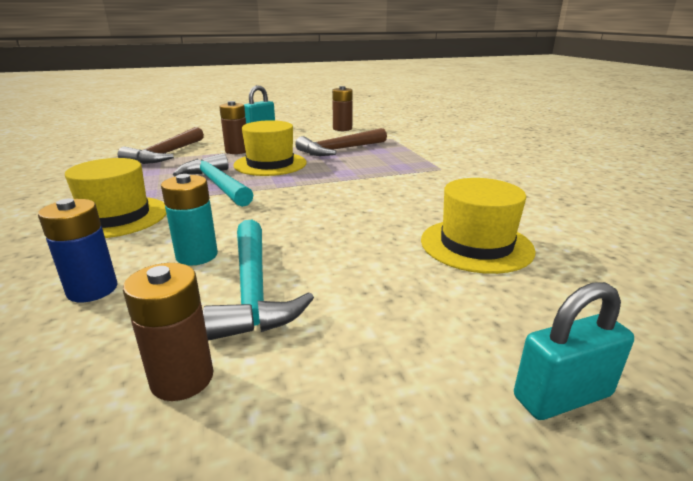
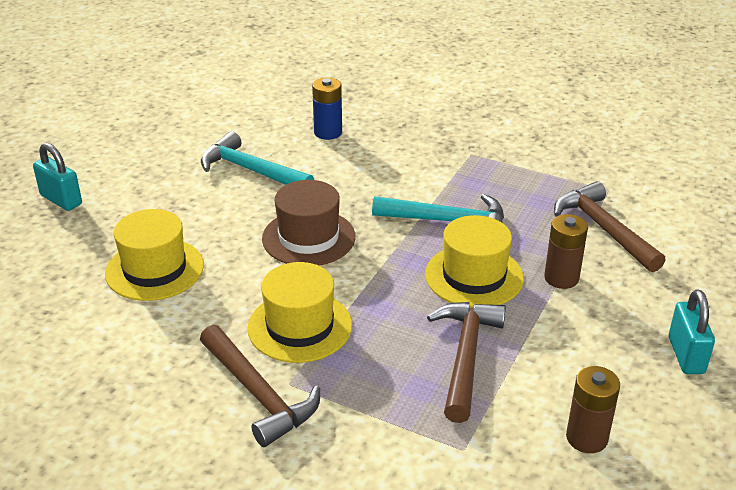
camera: 135 degrees right, 10 degrees up
(116, 217) = (431, 160): yellow hat -> yellow hat (300, 326)
(182, 378) = (219, 134): brown battery -> none
(197, 255) = (319, 169): turquoise battery -> none
(317, 213) = (308, 238): none -> brown hat
(464, 170) = (258, 394): none -> brown hammer
(562, 396) = (61, 200): turquoise padlock -> turquoise padlock turned 75 degrees counterclockwise

